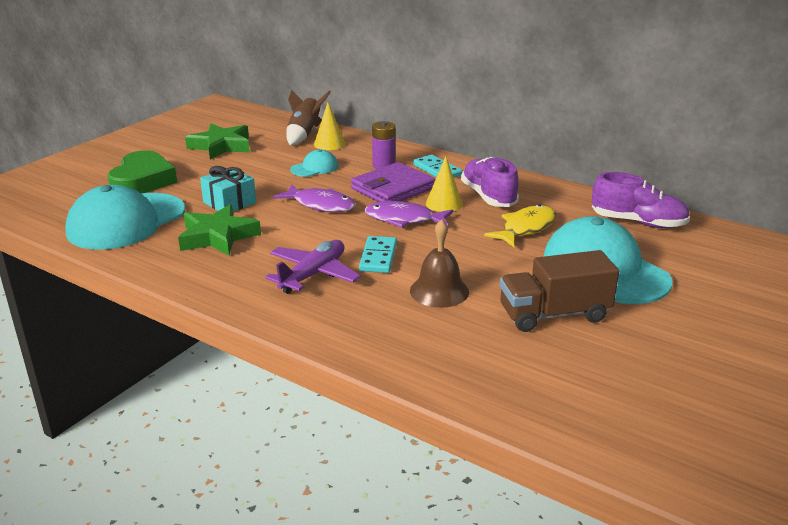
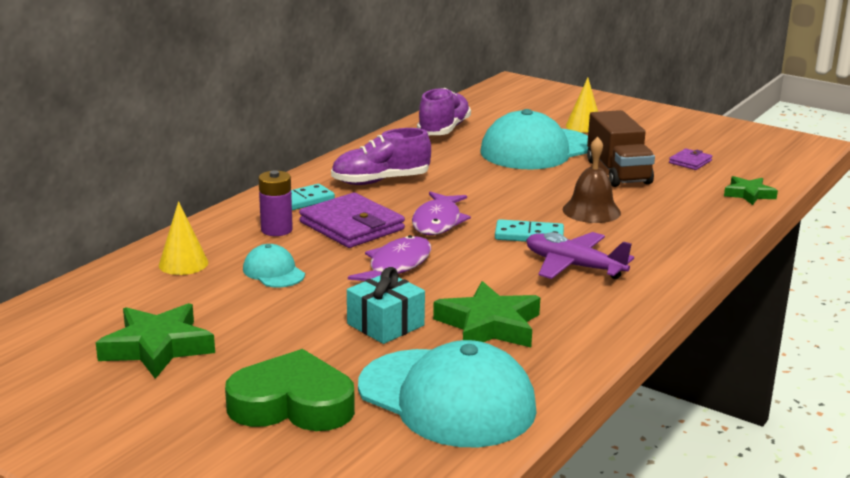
camera: 90 degrees left, 5 degrees down
(305, 135) = (136, 282): brown rocket -> none
(444, 204) = (397, 202): yellow cone -> yellow cone (584, 126)
(511, 403) = (749, 194): none -> green star
(525, 228) = (457, 170): yellow fish -> none
(612, 370) = (690, 162): none -> purple wallet

